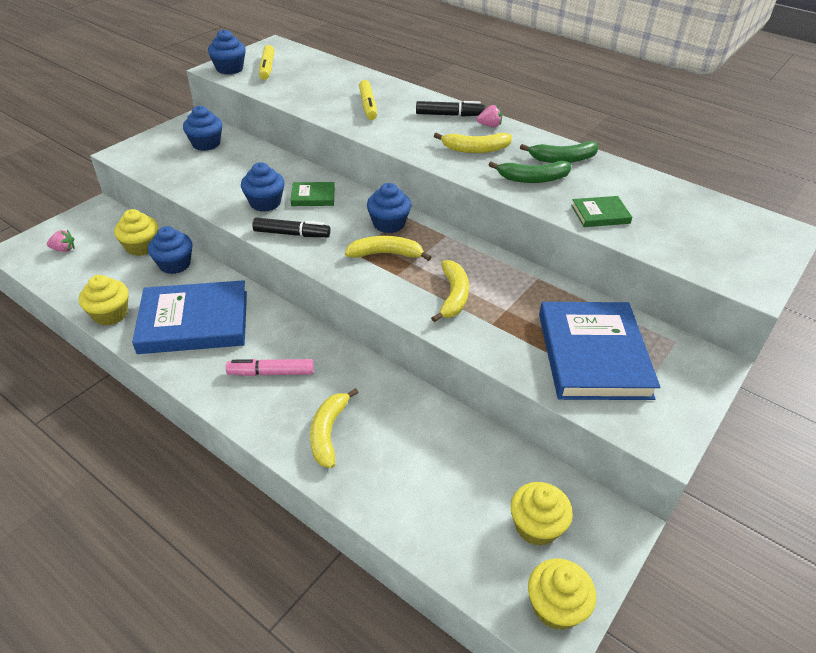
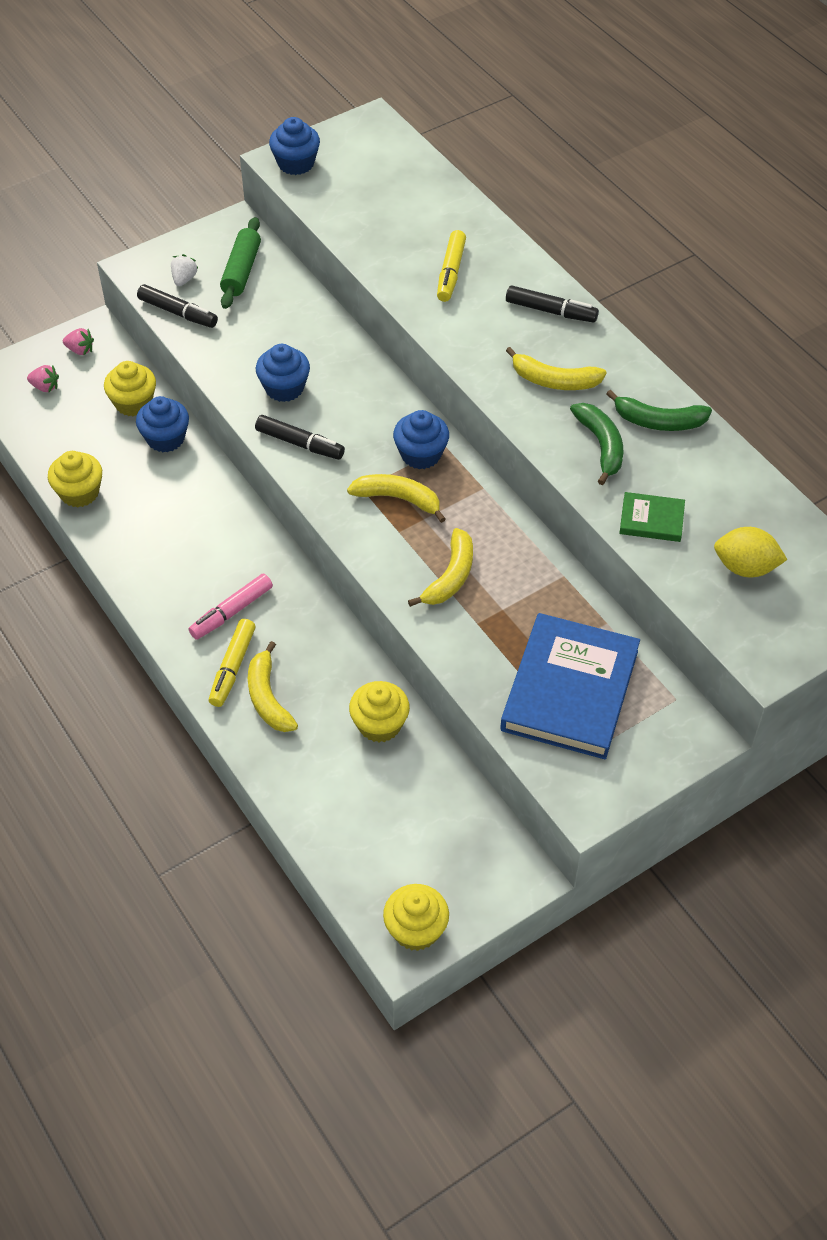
camera: 20 degrees right, 10 degrees up
(163, 154) = (184, 279): none -> white strawberry
(164, 173) = (178, 313): none -> black marker
(194, 322) = (167, 525): blue book -> none
(206, 144) = (241, 271): blue cupcake -> green rolling pin
(267, 68) = (345, 171): yellow marker -> yellow marker (232, 667)
(271, 373) = (231, 612): pink marker -> pink marker turned 60 degrees counterclockwise
(313, 196) = (345, 390): green book -> none
(328, 432) = (268, 698): yellow banana -> yellow banana turned 45 degrees counterclockwise
(489, 125) = (595, 342): pink strawberry -> pink strawberry (80, 350)
(533, 179) = (601, 446): green banana -> green banana turned 120 degrees counterclockwise
(536, 526) = (436, 853): yellow cupcake -> yellow cupcake (379, 724)
(687, 230) = (745, 567): none -> yellow lemon

